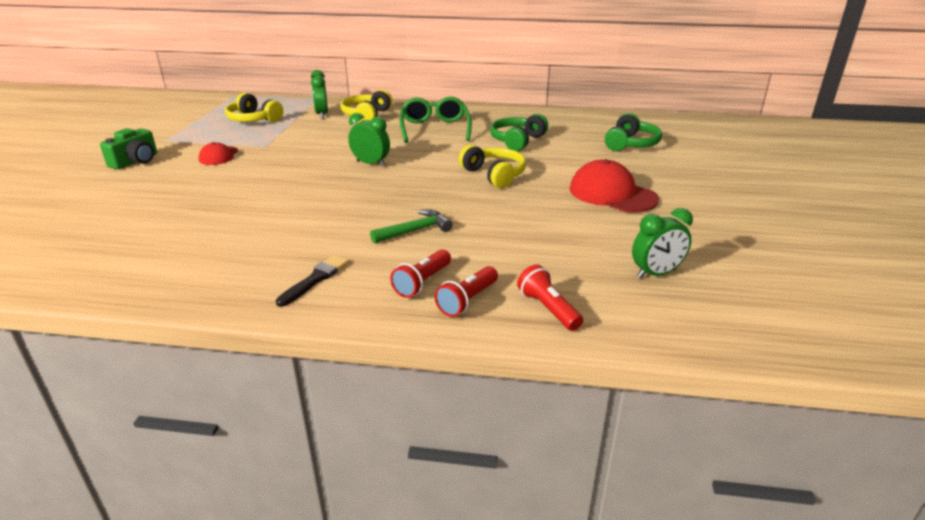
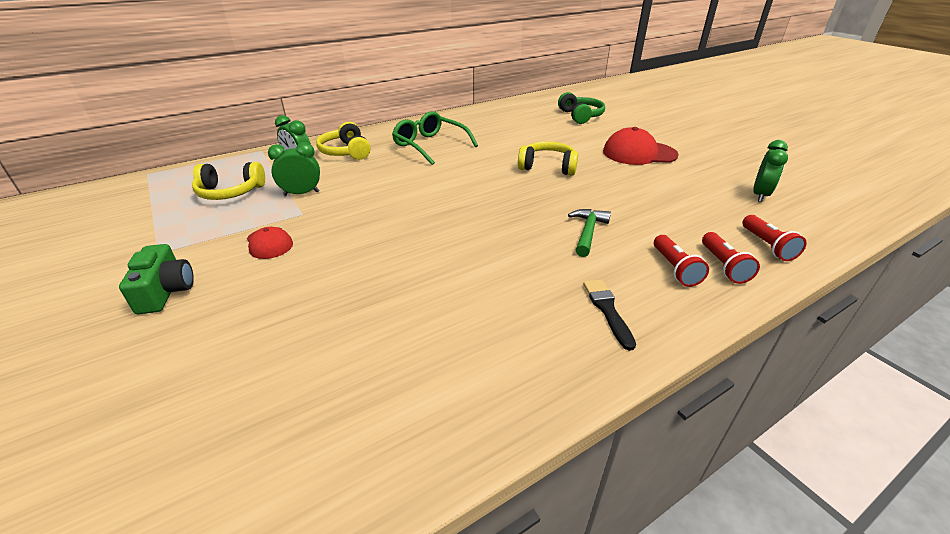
camera: 40 degrees left, 5 degrees up
(371, 164) = (440, 193): green clock -> green clock (301, 193)
(517, 141) = (509, 136): green headphones -> none
(548, 309) = (767, 246): red flashlight -> red flashlight turned 120 degrees counterclockwise

